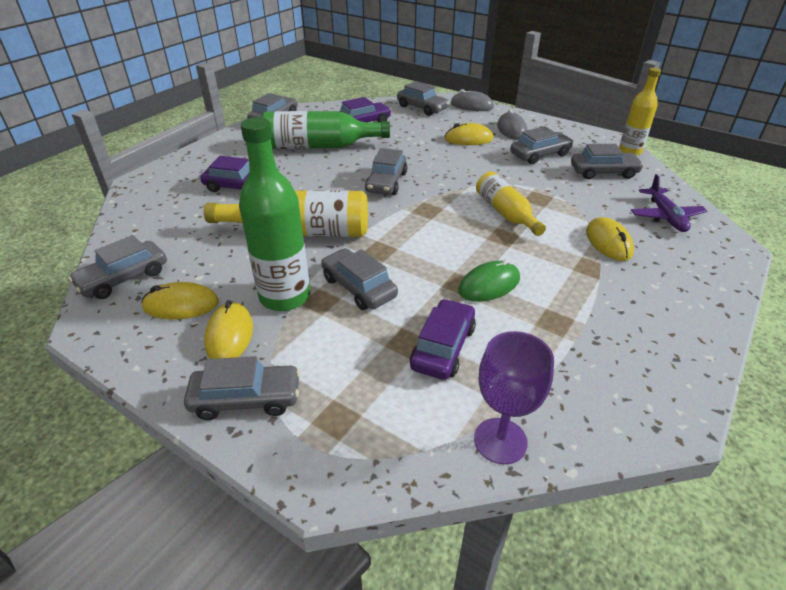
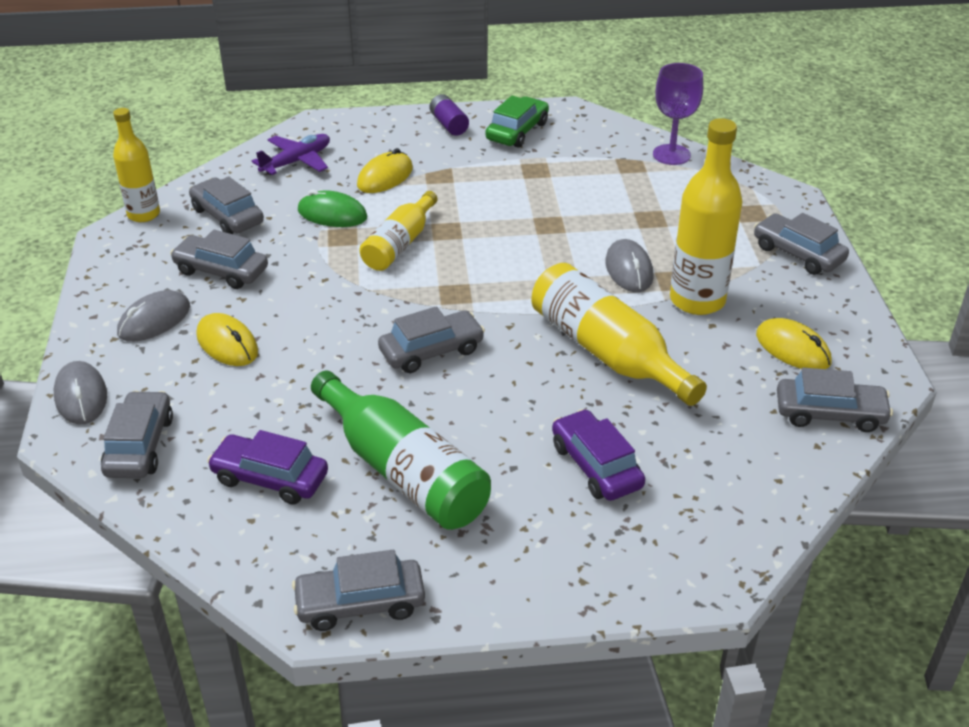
camera: 130 degrees left, 0 degrees up
(229, 335) = (772, 299): yellow mouse -> none
(285, 297) = (697, 300): green bottle -> yellow bottle
(359, 287) = (629, 270): grey car -> grey mouse
(443, 347) = (631, 202): purple car -> none
(489, 285) = (531, 210): green mouse -> green mouse (332, 214)
(644, 350) = (517, 131): none -> green car
(689, 314) = (449, 124): none -> purple battery

